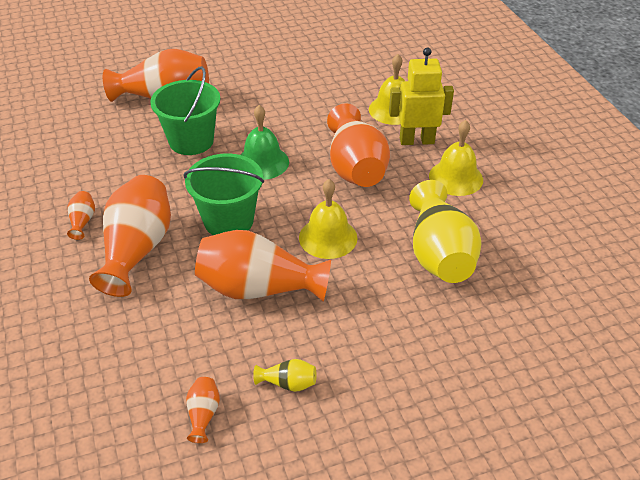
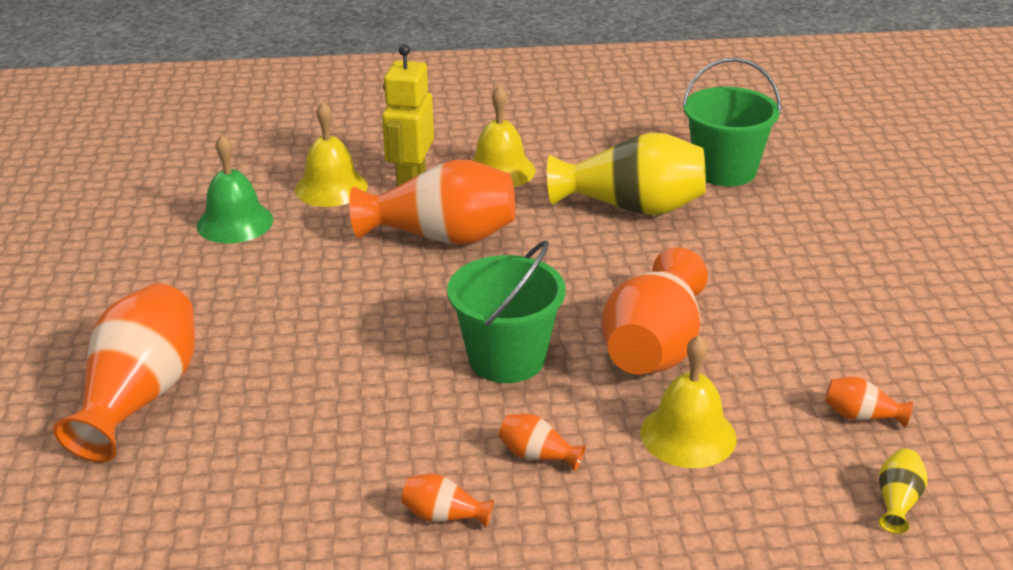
camera: 75 degrees left, 10 degrees down
(137, 249) = (537, 455): orange vase -> orange vase, size x0.42
(191, 141) = (290, 377): green bucket -> green bucket (724, 170)
(262, 162) = (386, 312): green bell -> green bell (235, 222)
(288, 383) = (817, 344): yellow vase -> yellow vase (897, 502)
(328, 237) = (574, 279): yellow bell -> yellow bell (688, 435)

